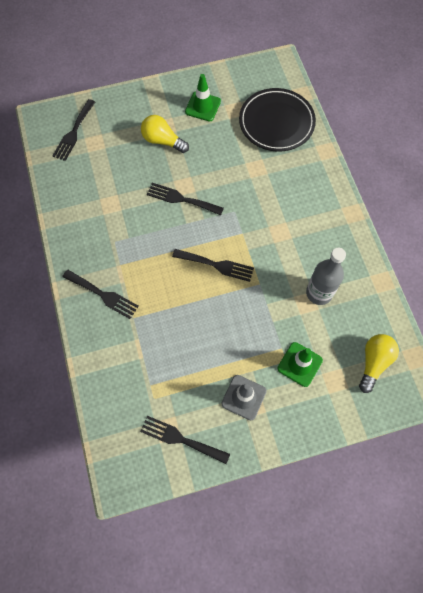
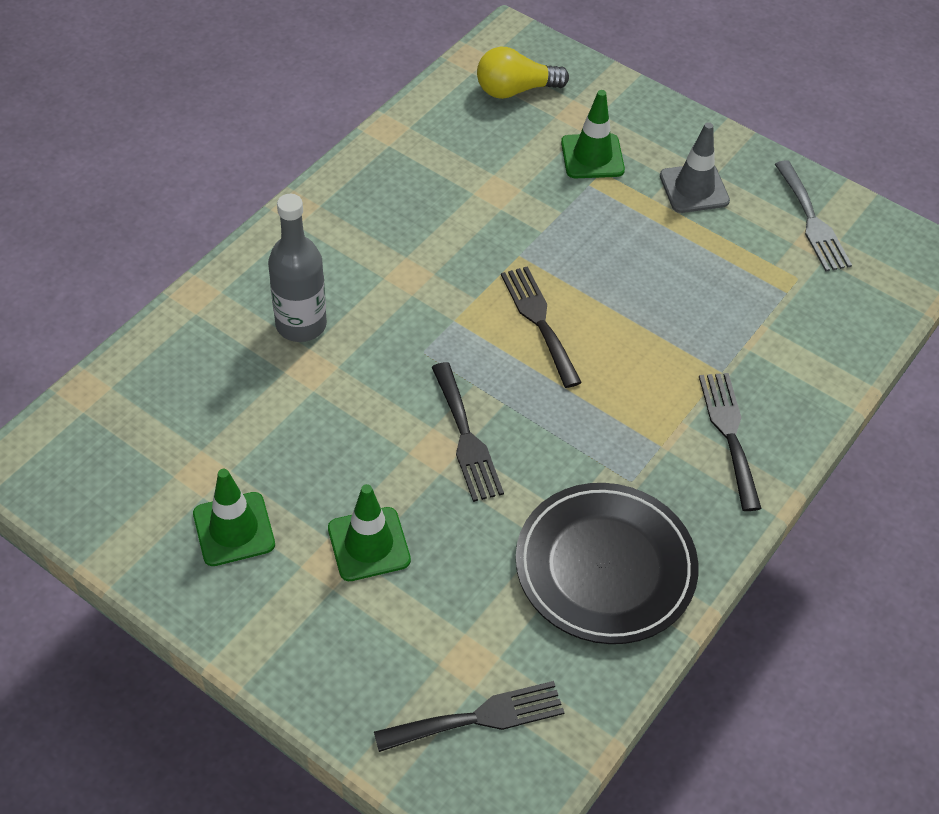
camera: 130 degrees left, 15 degrees down
(163, 141) = (369, 544): yellow light bulb -> green traffic cone
(180, 439) = (812, 221): black fork -> grey fork
(276, 122) = (184, 392): black plate -> black plate (605, 567)
(319, 293) = (469, 184): grey bottle -> grey bottle (301, 324)

